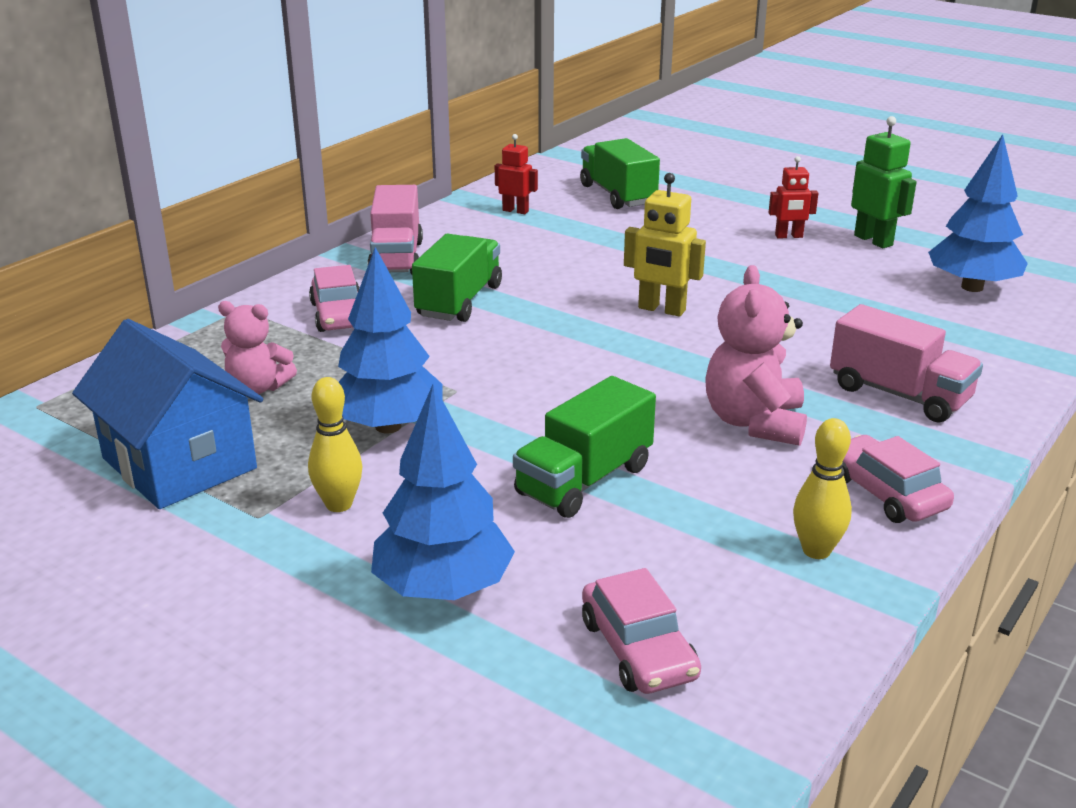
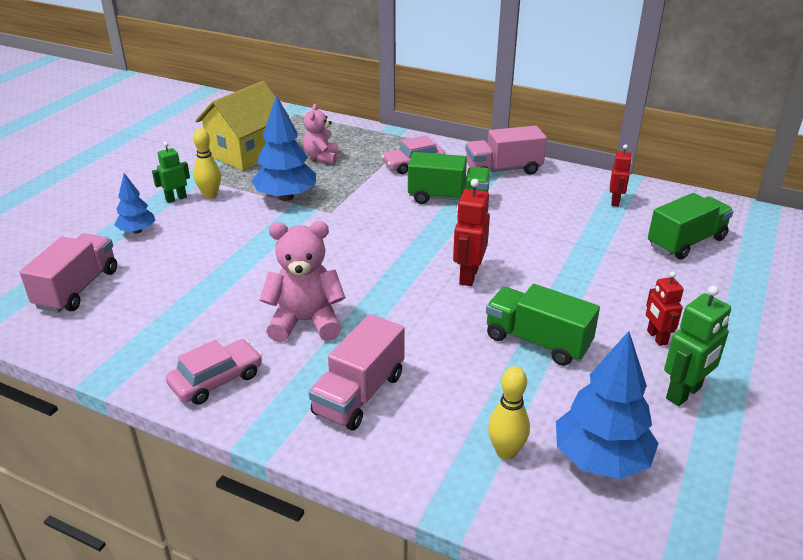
camera: 80 degrees right, 5 degrees up
(179, 463) = (246, 153): blue house -> yellow house
(331, 545) = (176, 199): none -> green robot
(443, 588) = (137, 231): blue tree -> blue tree, size x0.57
(584, 480) = (232, 261): green truck -> green truck (537, 341)
(638, 649) = (77, 289): pink car -> pink truck
(661, 309) = (468, 276): yellow robot -> red robot
(816, 550) = (153, 348): yellow bowling pin -> yellow bowling pin (506, 452)

